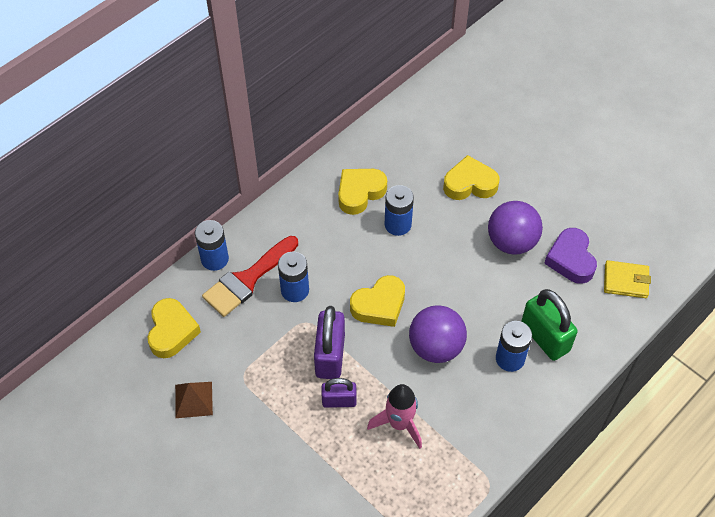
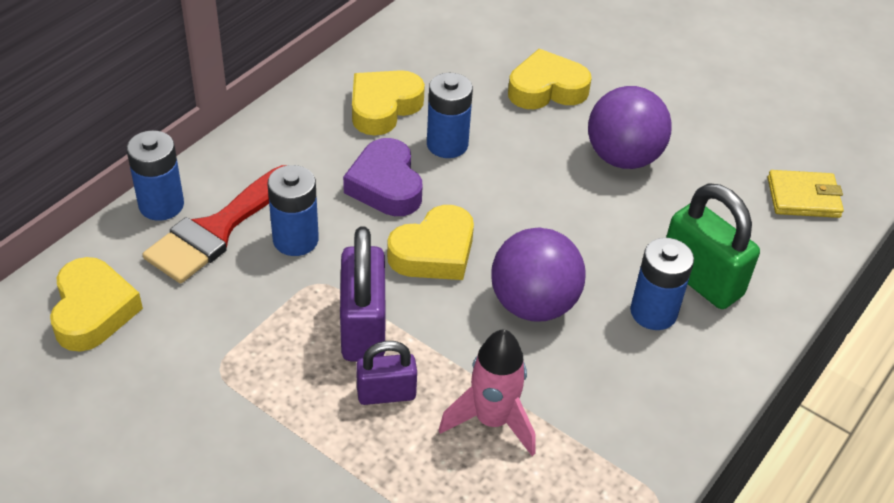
camera: 10 degrees left, 10 degrees down
(193, 399) = (134, 411): brown pyramid -> none
(571, 259) = (715, 175): purple heart -> purple heart (386, 185)

